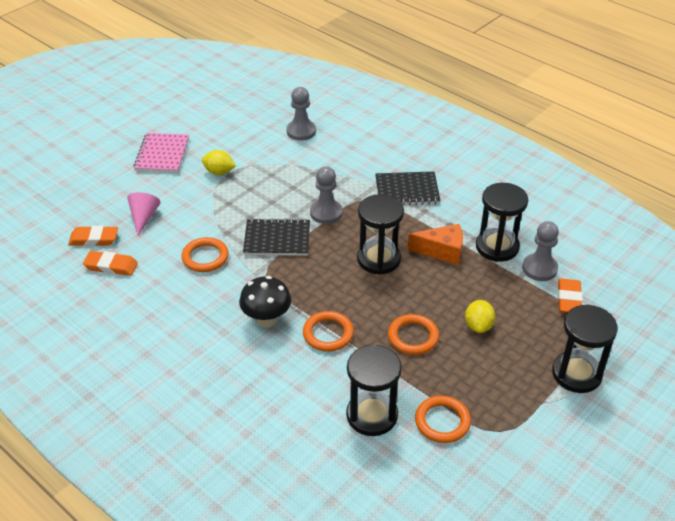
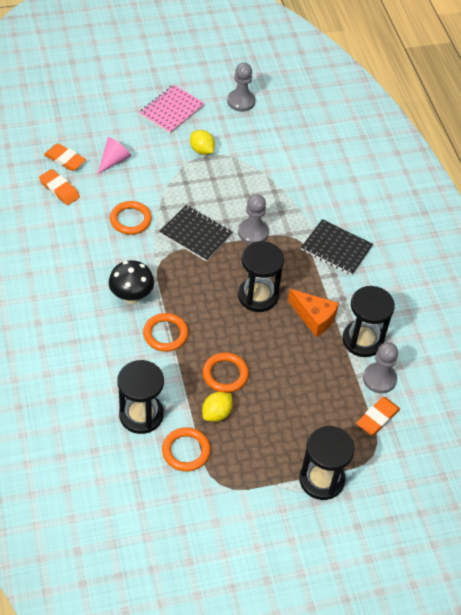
camera: 30 degrees right, 10 degrees up
(301, 131) = (299, 146): grey pawn -> grey pawn (241, 101)
(478, 326) = (283, 396): yellow lemon -> yellow lemon (216, 413)

